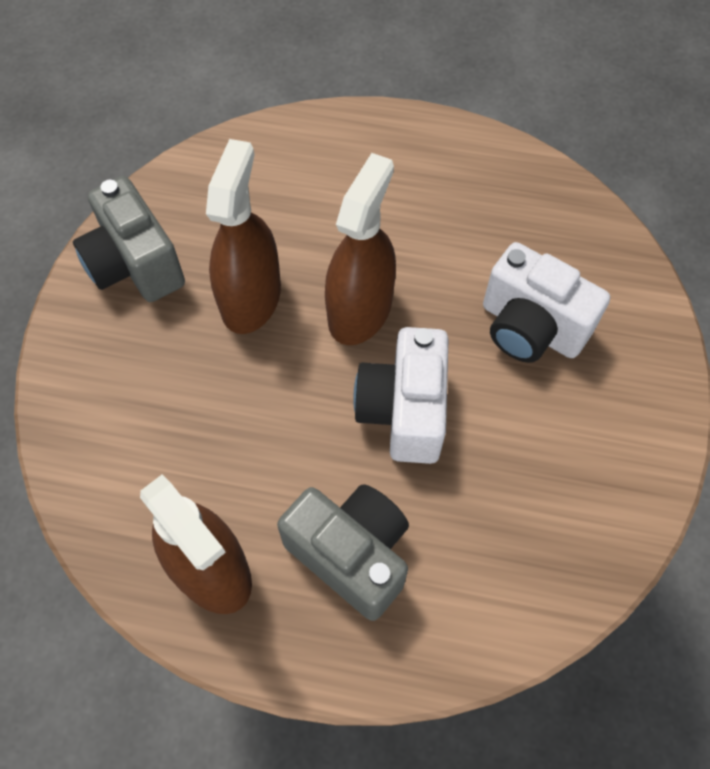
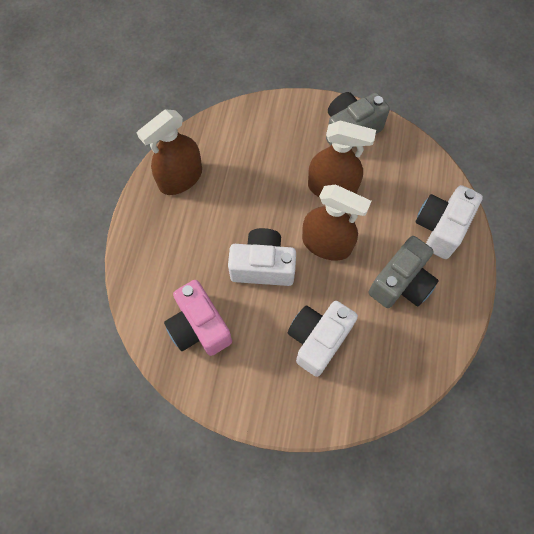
camera: 90 degrees right, 5 degrees up
(332, 153) = (440, 228): none -> white camera
(351, 554) = (184, 239): grey camera -> grey camera (401, 283)
(527, 518) = (199, 327): none -> pink camera

